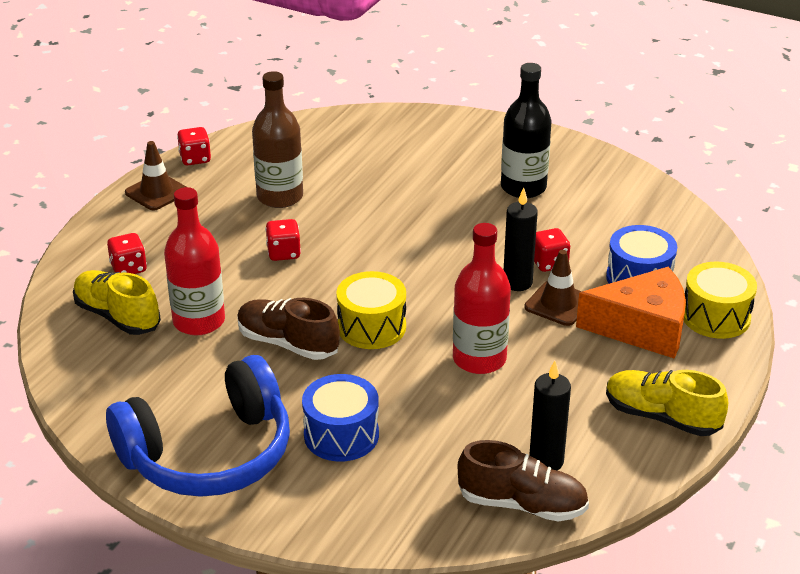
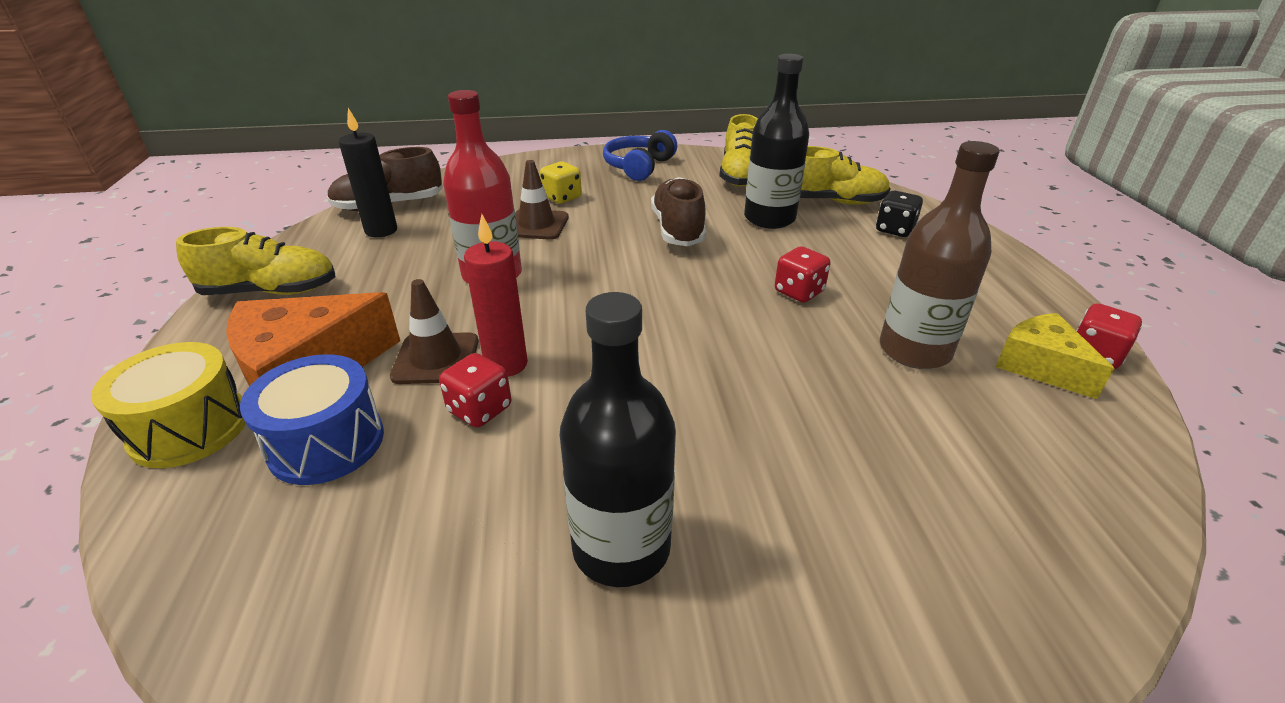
camera: 145 degrees right, 0 degrees up
(128, 268) = (894, 230): red dice -> black dice
(133, 389) = (739, 175): none -> yellow shoe
(157, 192) = (1029, 298): brown traffic cone -> brown traffic cone (536, 225)
(199, 321) = (769, 218): red bottle -> black bottle
(209, 453) = (639, 167): blue headphones -> blue headphones, size x0.56
(233, 166) = (1040, 366): none -> yellow cheese
(287, 343) = (677, 229): brown shoe -> brown shoe turned 90 degrees counterclockwise
(341, 435) = (562, 198): blue drum -> yellow dice
(371, 327) = (623, 264): yellow drum -> none
(517, 283) = (506, 364): black candle -> red candle

